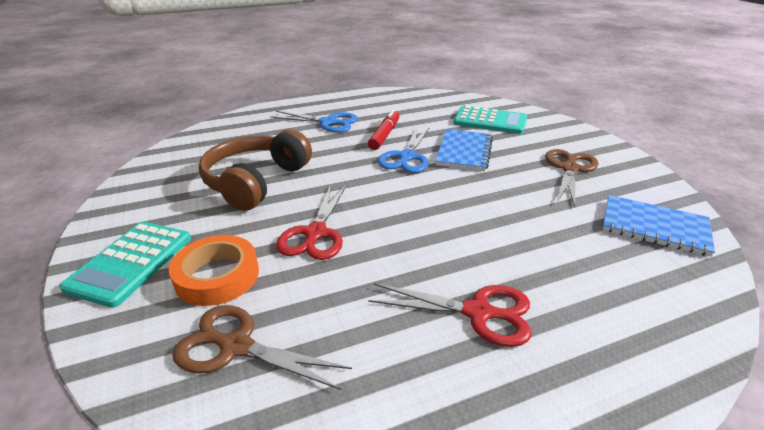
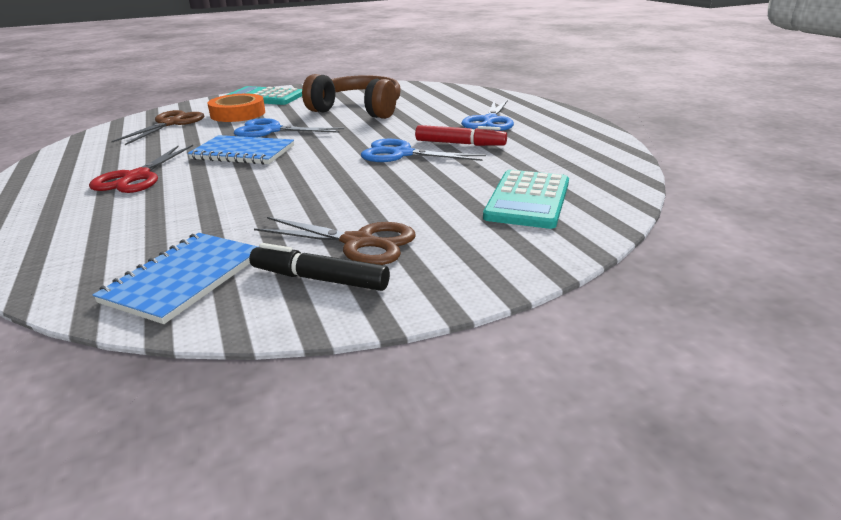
camera: 90 degrees right, 5 degrees down
(315, 234) = (271, 130): red scissors -> blue scissors
(464, 151) = (416, 180): blue notebook -> blue notebook (243, 153)
(620, 178) = (319, 279): none -> black marker

